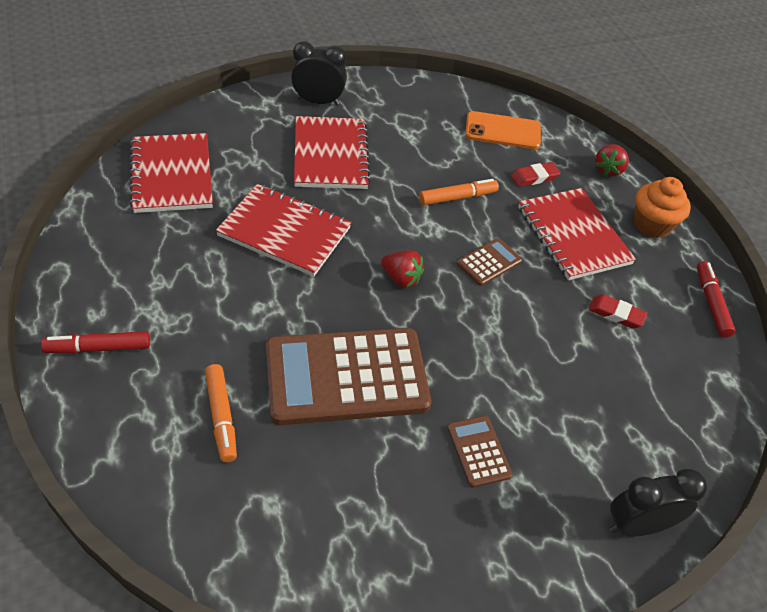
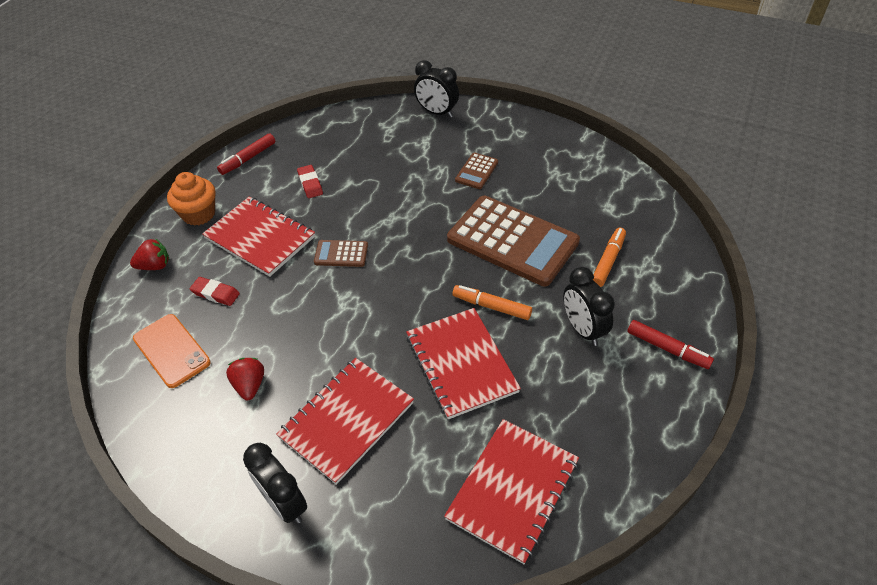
camera: 130 degrees left, 0 degrees up
(198, 320) = (582, 329): none -> black clock
(401, 279) = (413, 277): red strawberry -> red strawberry (250, 385)
(457, 197) = (296, 312): orange marker -> orange marker (491, 306)
(573, 235) = (260, 238): red notebook -> red notebook turned 75 degrees counterclockwise

